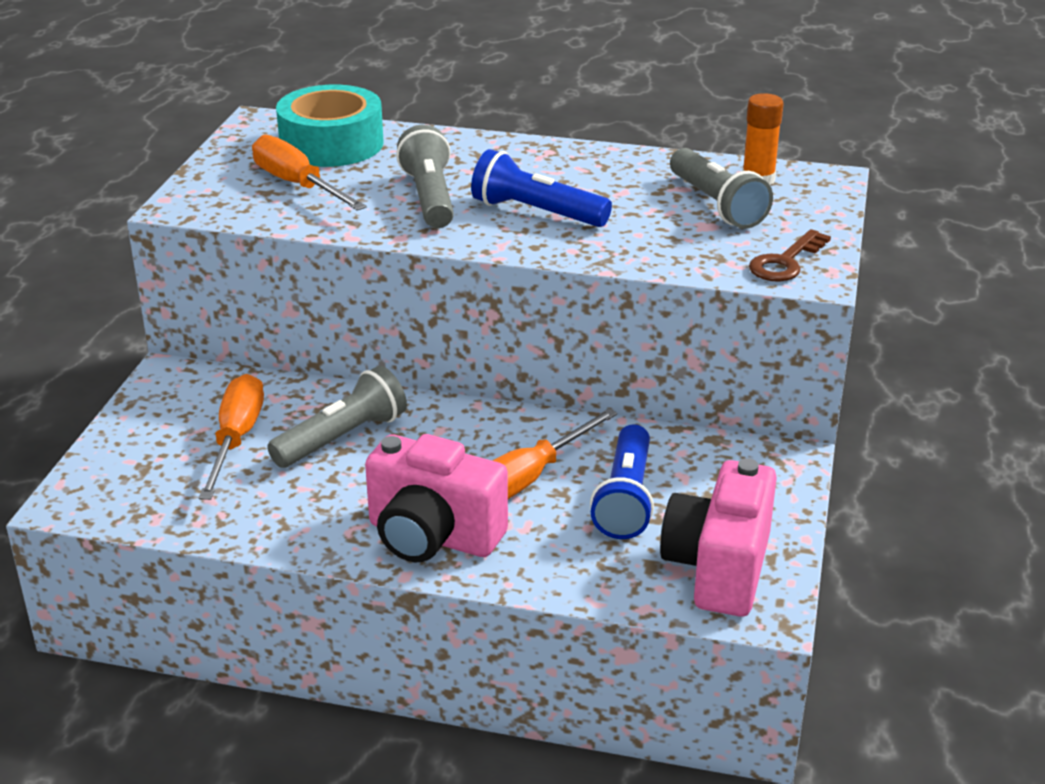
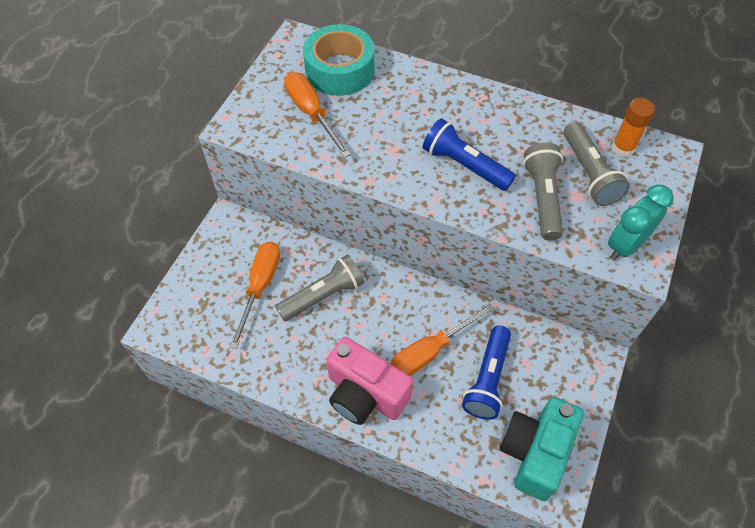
camera: 10 degrees right, 25 degrees up
(430, 197) = (396, 138): grey flashlight -> grey flashlight (543, 198)
(718, 568) = (534, 452): pink camera -> turquoise camera
(785, 262) = (625, 245): brown key -> turquoise clock

